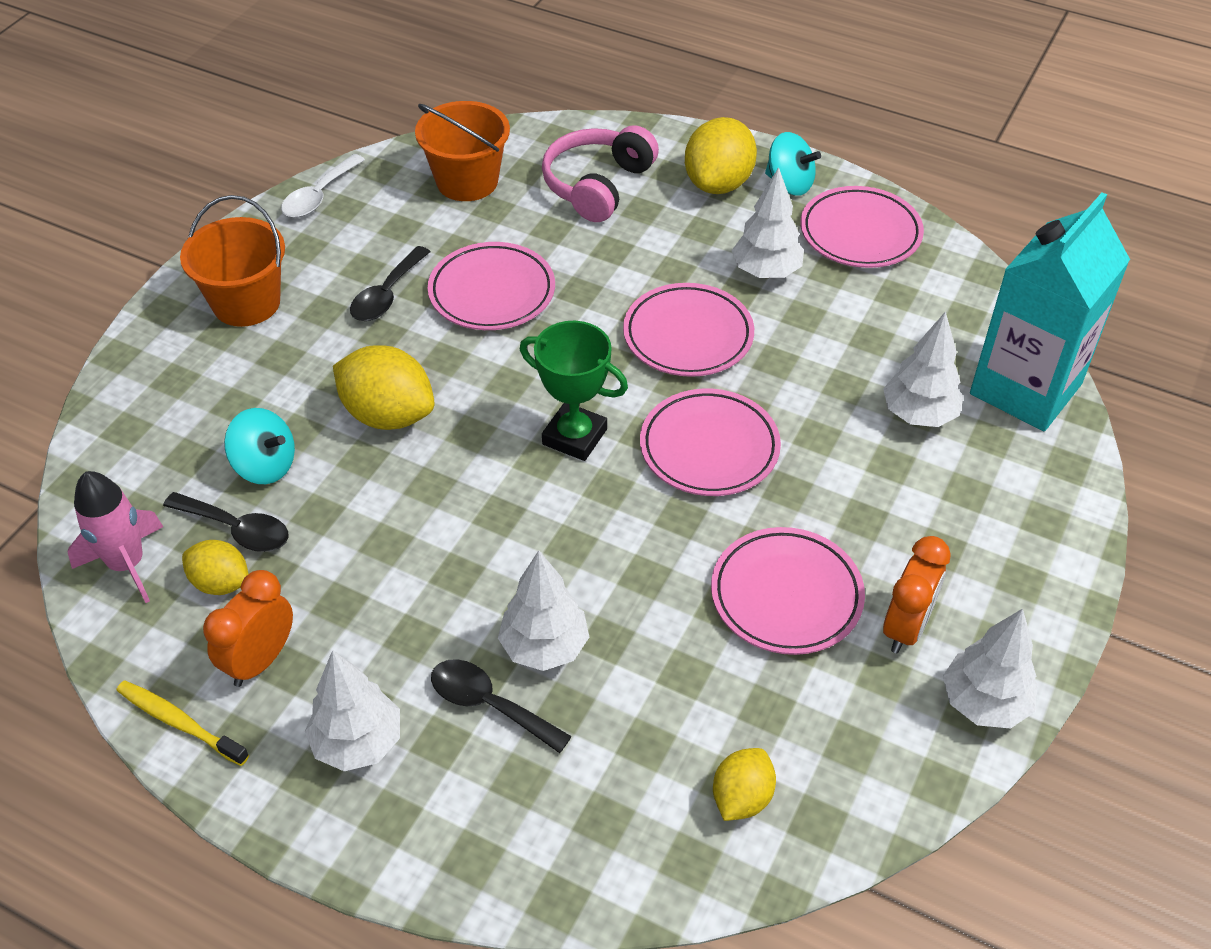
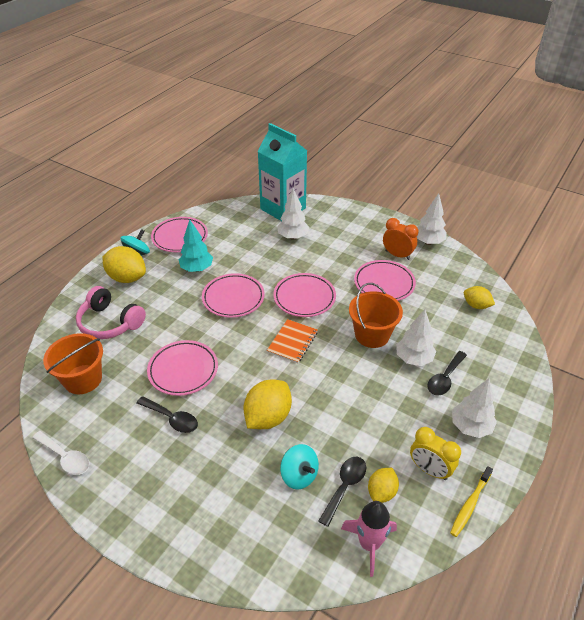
camera: 85 degrees left, 5 degrees down
(246, 303) = (159, 495): orange bucket -> orange bucket (372, 335)
(260, 660) = (429, 469): orange clock -> yellow clock
(265, 466) = (299, 475): turquoise spinning top -> turquoise spinning top turned 105 degrees clockwise
(574, 437) = (292, 342): green trophy -> orange notebook
(766, 272) = (197, 269): white tree -> turquoise tree

